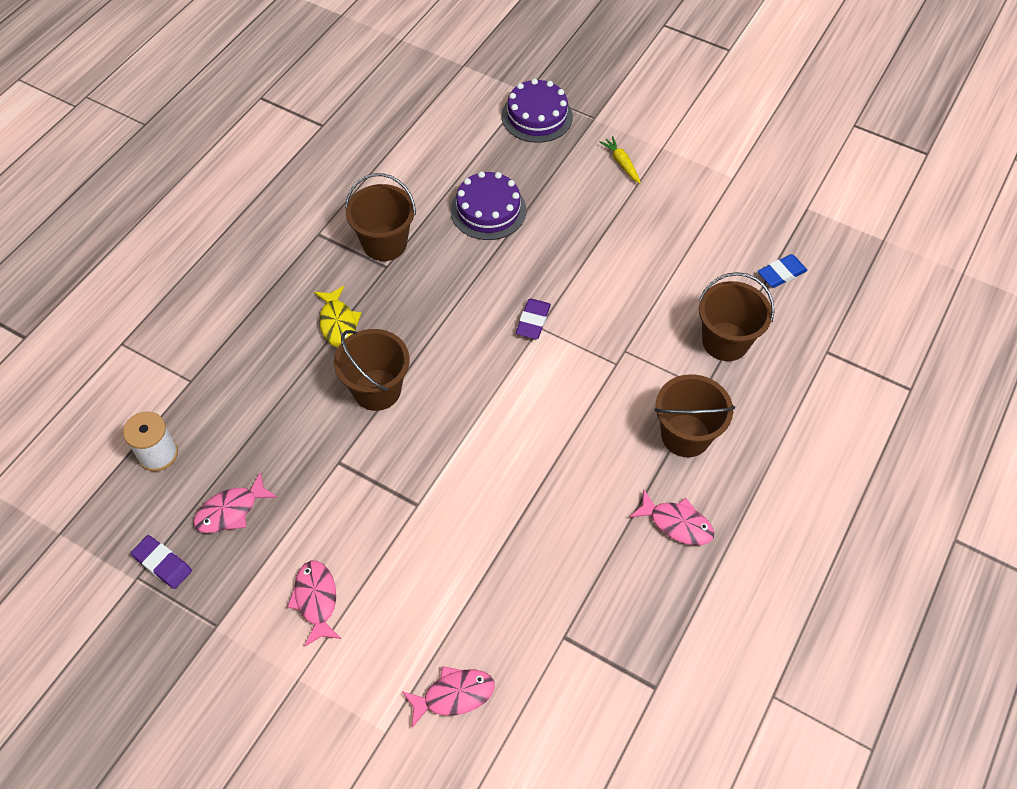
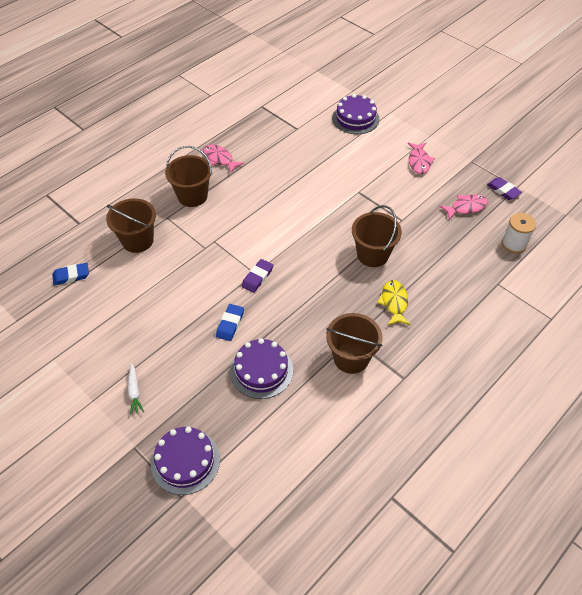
camera: 165 degrees left, 5 degrees down
(454, 695) = (355, 118): pink fish -> purple cake
(545, 254) = (230, 324): none -> blue eraser
(621, 163) = (134, 392): yellow carrot -> white carrot

